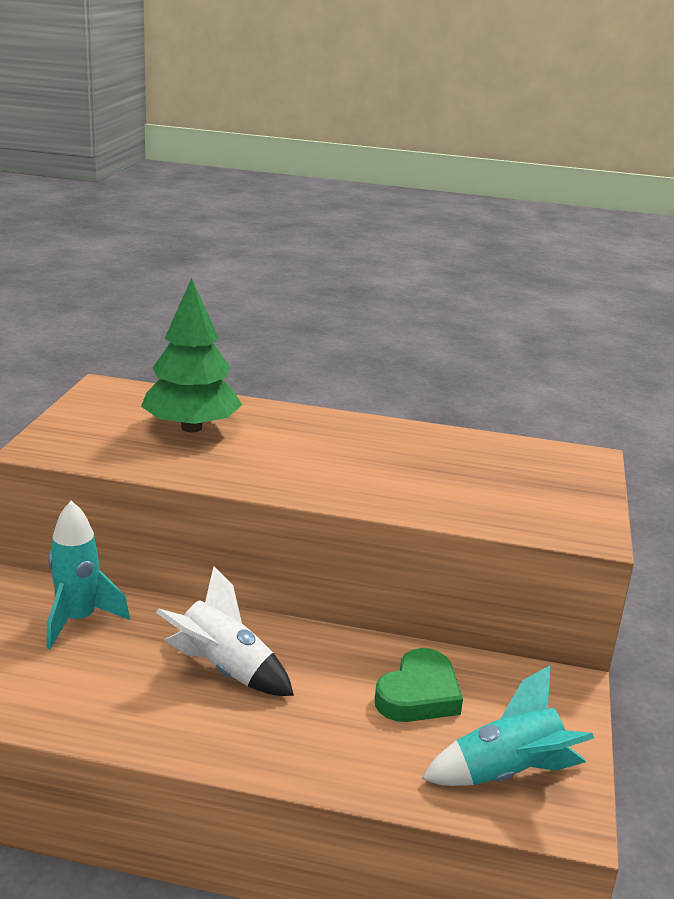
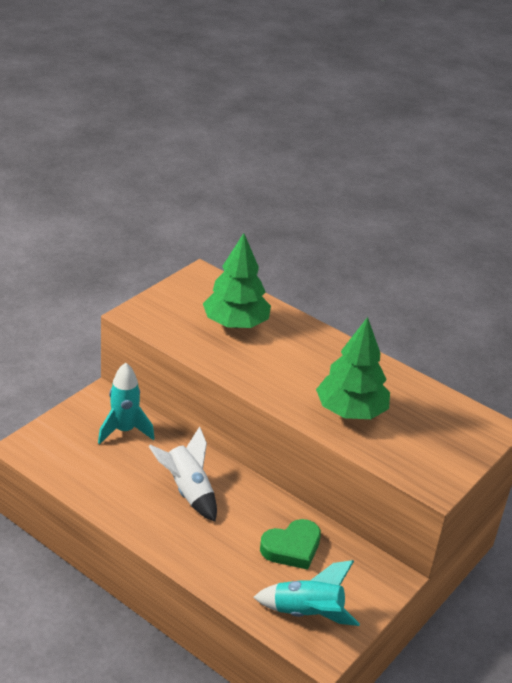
camera: 25 degrees right, 10 degrees up
(417, 483) = (350, 411): none -> green tree

